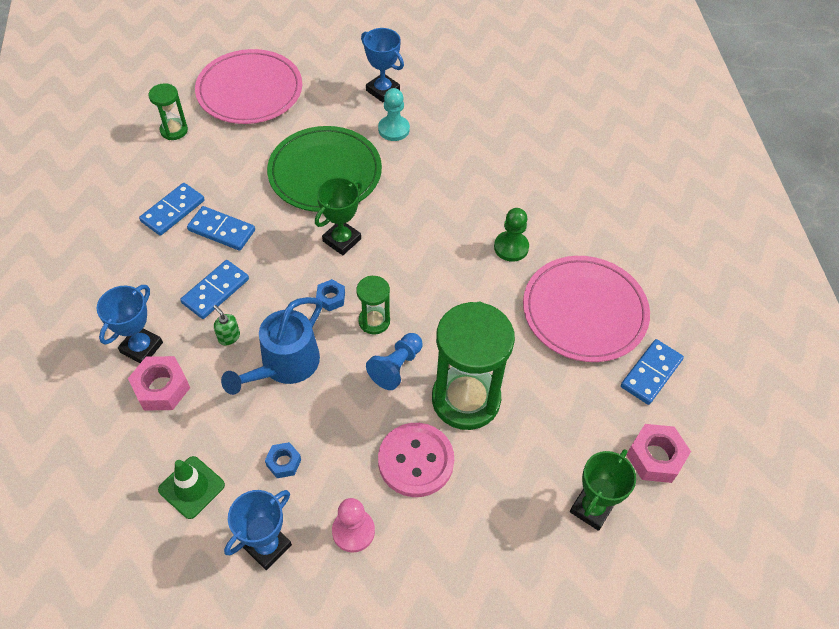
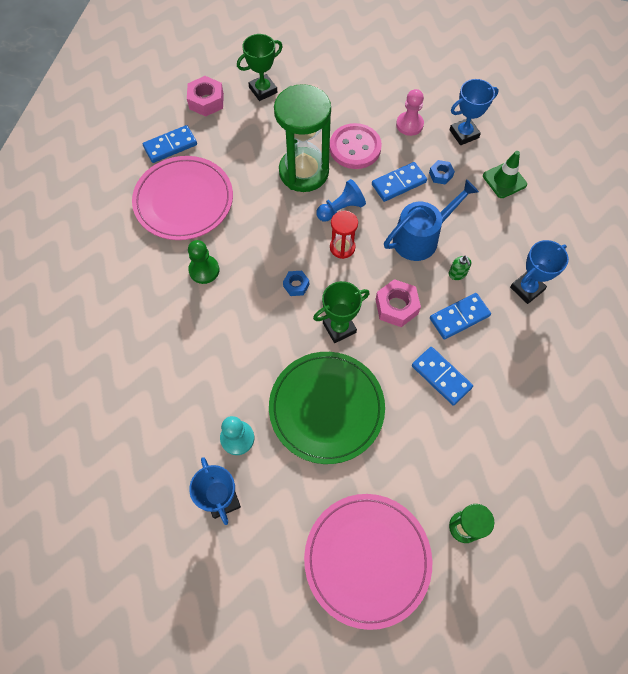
camera: 155 degrees left, 10 degrees up
(161, 388) = (515, 252): pink nut -> pink nut (396, 307)
(173, 211) = (482, 416): blue domino -> blue domino (399, 183)
(331, 298) = (368, 278): blue nut -> blue nut (296, 285)
(374, 321) = (342, 247): green hourglass -> red hourglass

